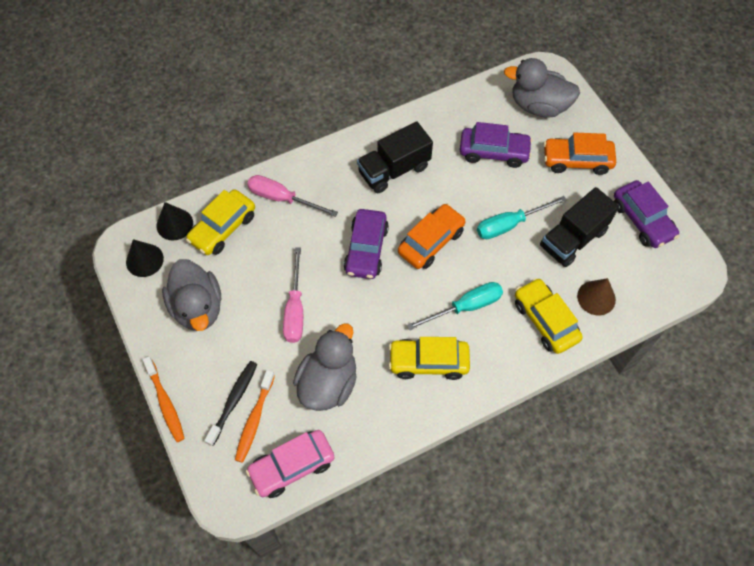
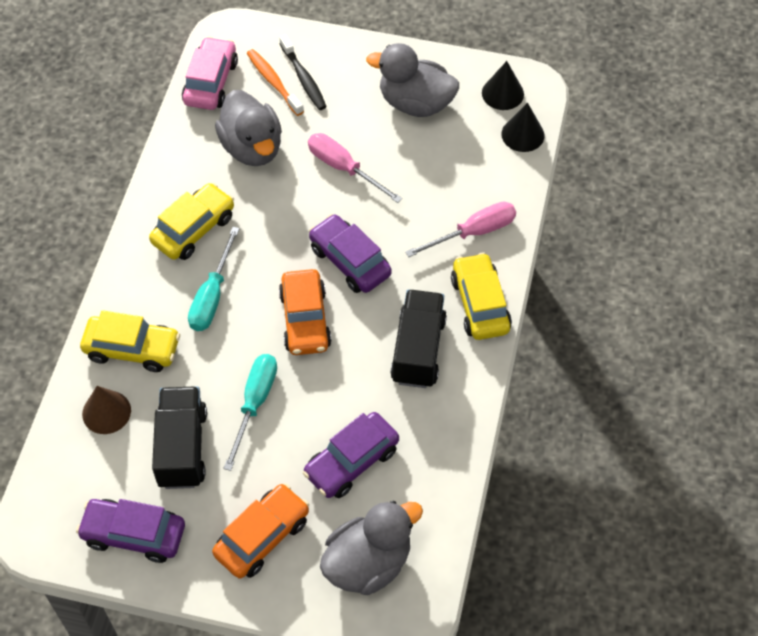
camera: 130 degrees right, 5 degrees down
(165, 403) = (348, 37): orange toothbrush -> none
(223, 228) = (483, 167): yellow car -> yellow car (480, 304)

